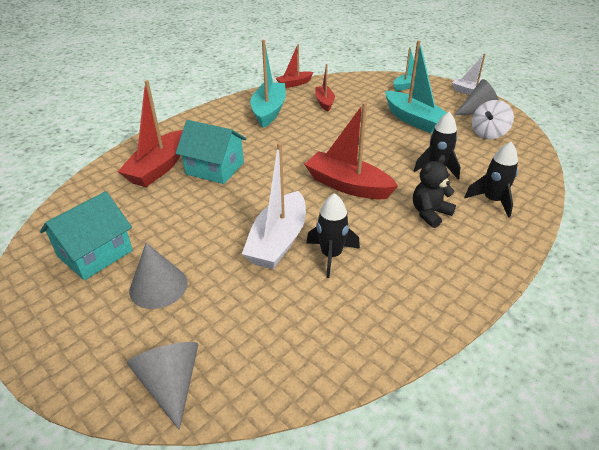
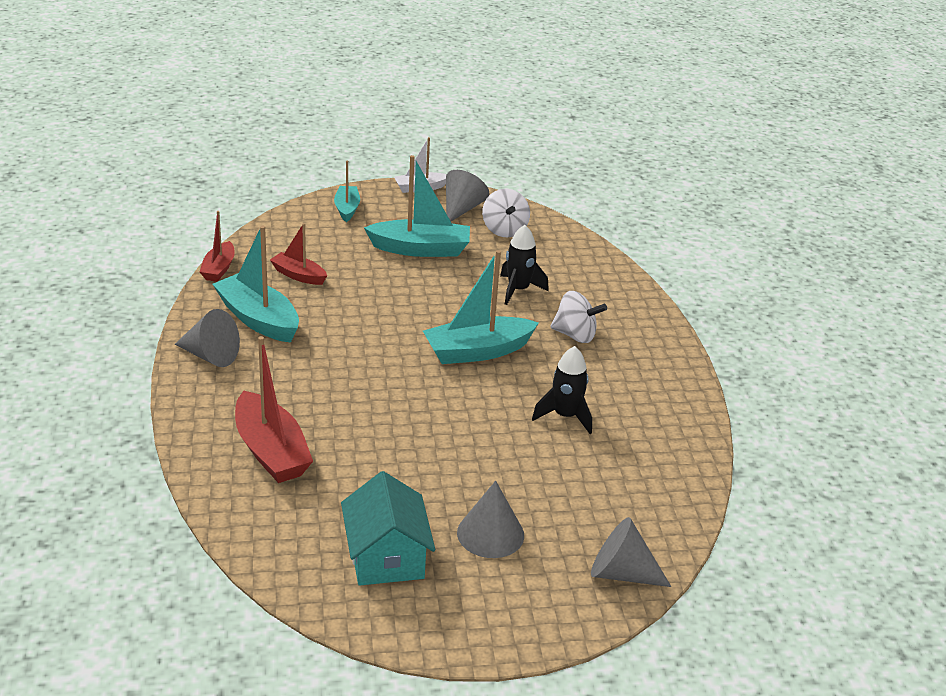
camera: 55 degrees left, 5 degrees down
(215, 168) = (330, 413): turquoise house -> none
(220, 115) = (210, 356): none -> grey cone
(278, 241) = (510, 434): white boat -> none
(347, 185) = (477, 351): red boat -> turquoise boat
(430, 213) = (575, 335): black teddy bear -> white spinning top
(492, 201) = (598, 296): black rocket -> none

